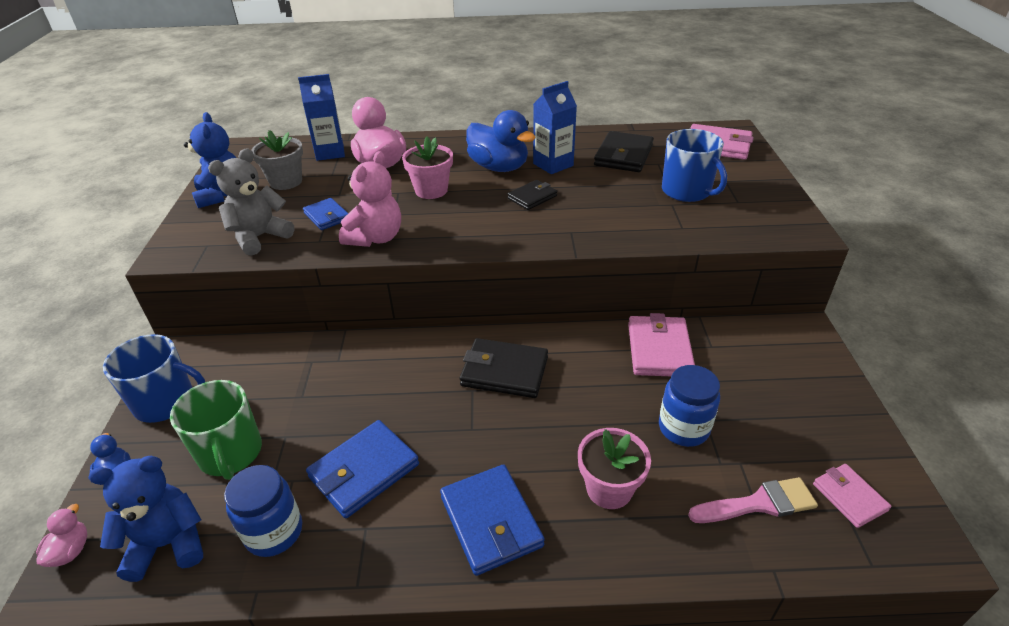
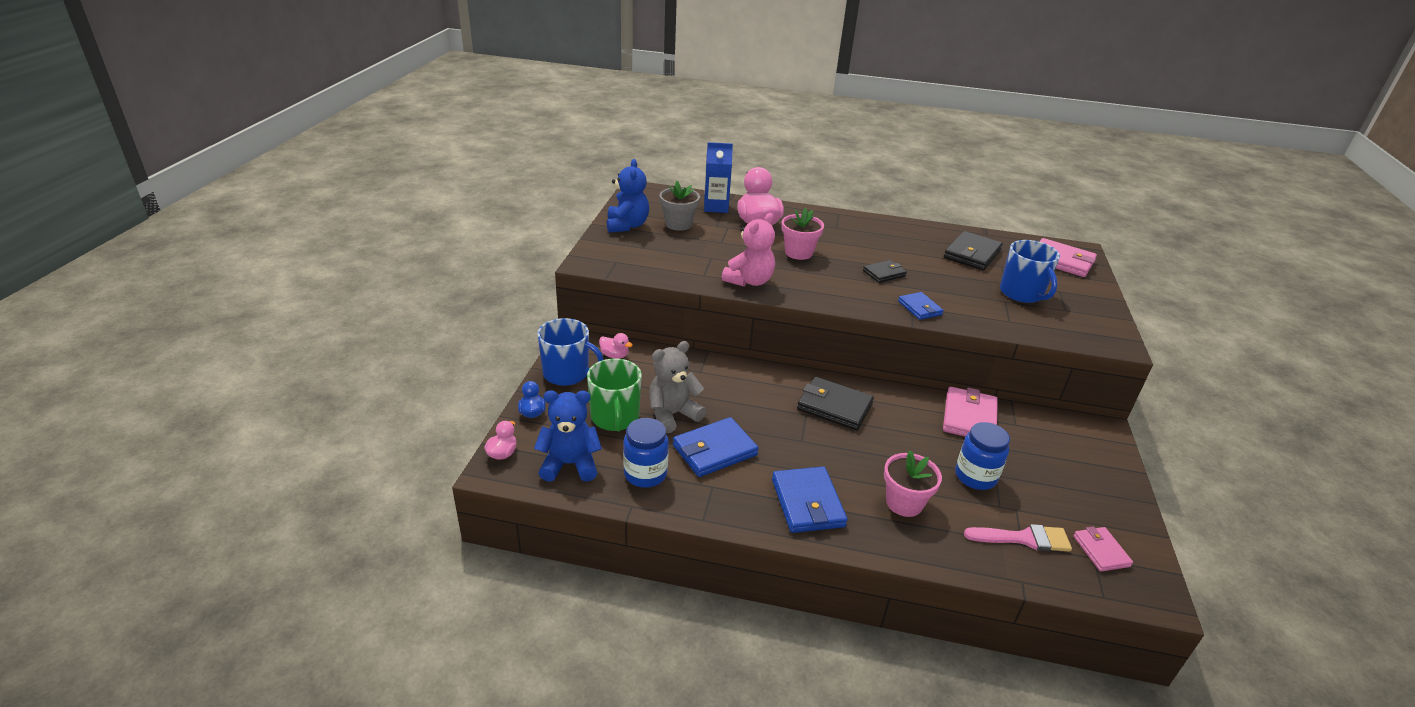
camera: 10 degrees right, 5 degrees down
(228, 362) = (614, 355): none -> pink duck
(259, 237) = (657, 263): grey teddy bear -> grey teddy bear (672, 414)
(327, 216) = (711, 257): blue wallet -> blue wallet (919, 308)
(499, 167) = (859, 244): blue duck -> none
(553, 165) = (907, 250): blue carton -> none

